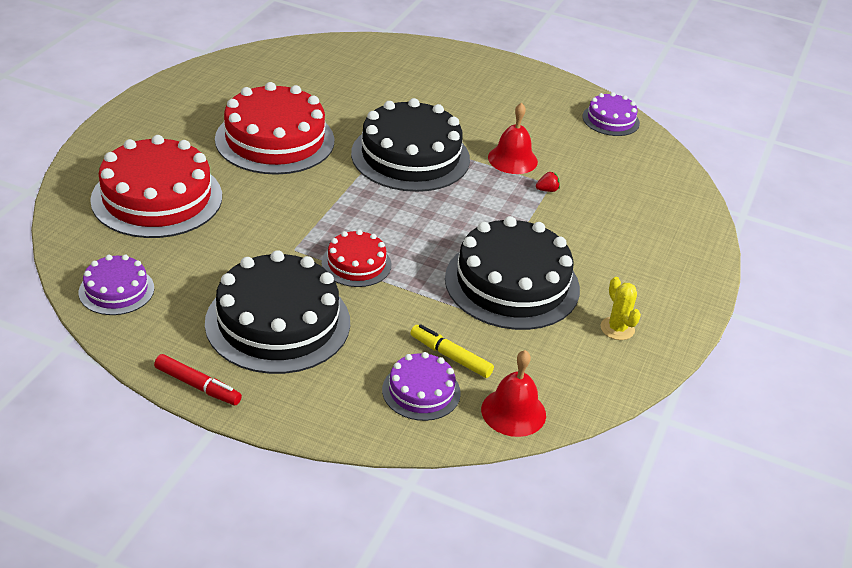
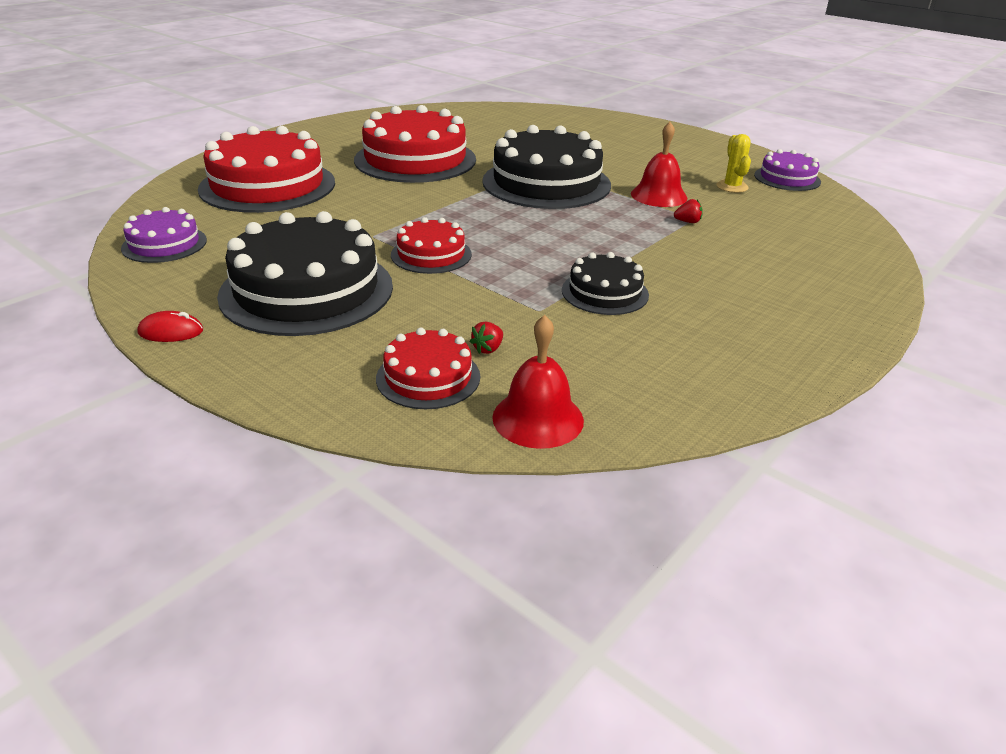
camera: 20 degrees right, 5 degrees down
(197, 385) = (171, 332): red marker -> red mouse
(421, 391) = (428, 377): purple cake -> red cake
(450, 356) = (488, 349): yellow marker -> red strawberry
(512, 283) = (605, 292): black cake -> black cake, size x0.52
(617, 328) = (725, 352): yellow cactus -> yellow cactus (732, 187)

